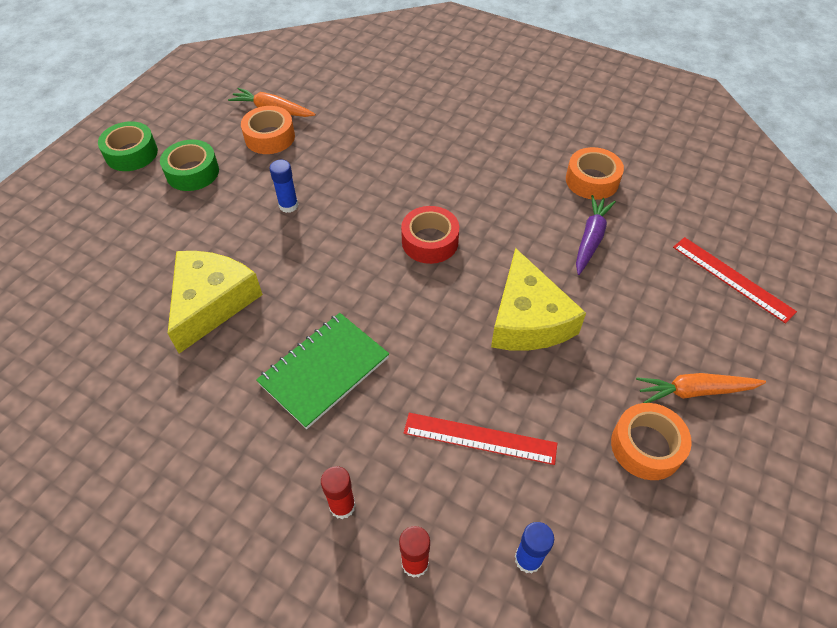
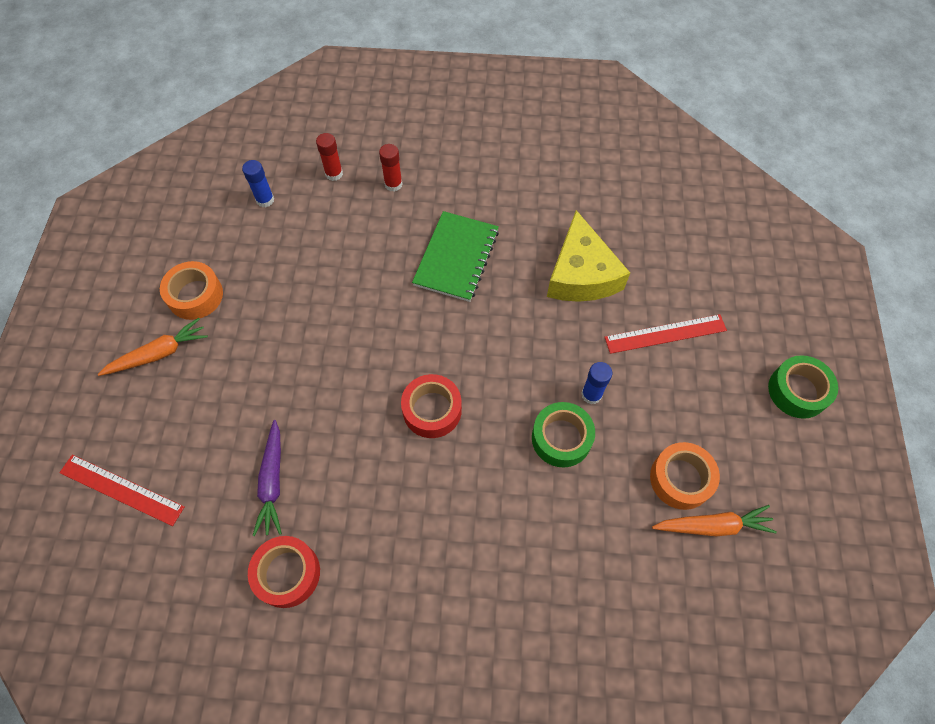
camera: 155 degrees right, 10 degrees up
(192, 172) = (716, 394): green tape -> green tape (561, 438)
(480, 438) = (319, 255): red ruler -> red ruler (665, 334)
(528, 319) = (311, 364): yellow cheese -> none
(592, 180) = (287, 573): orange tape -> red tape

